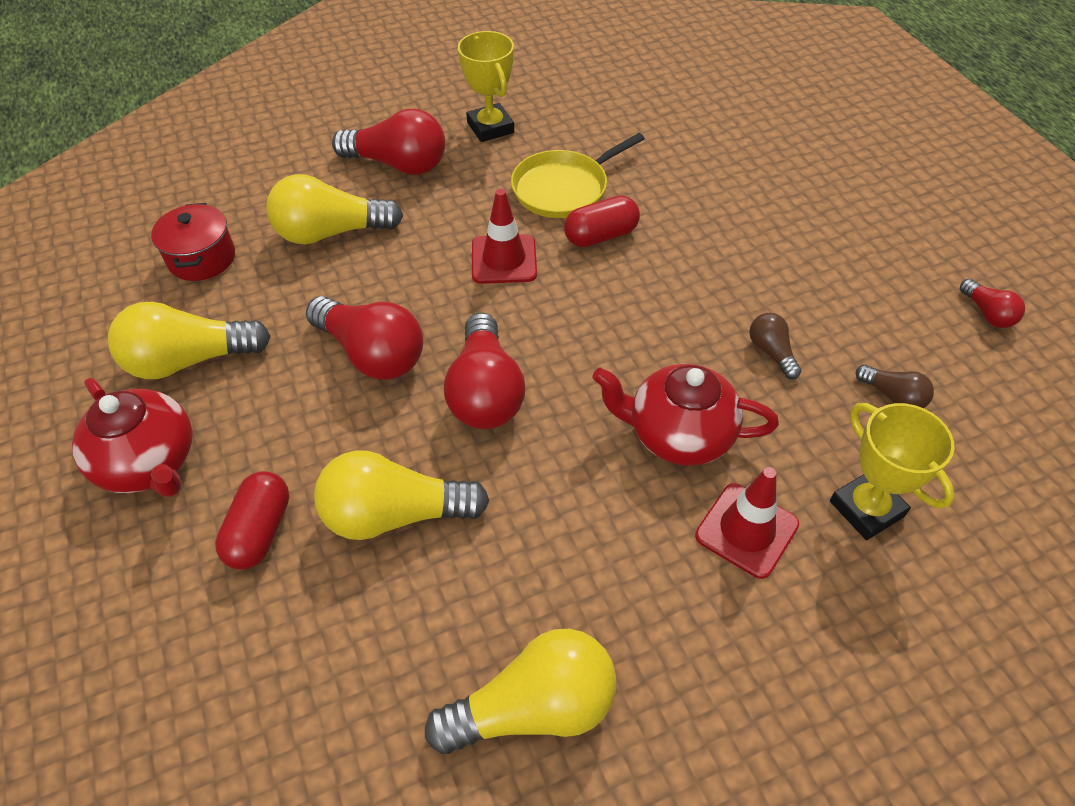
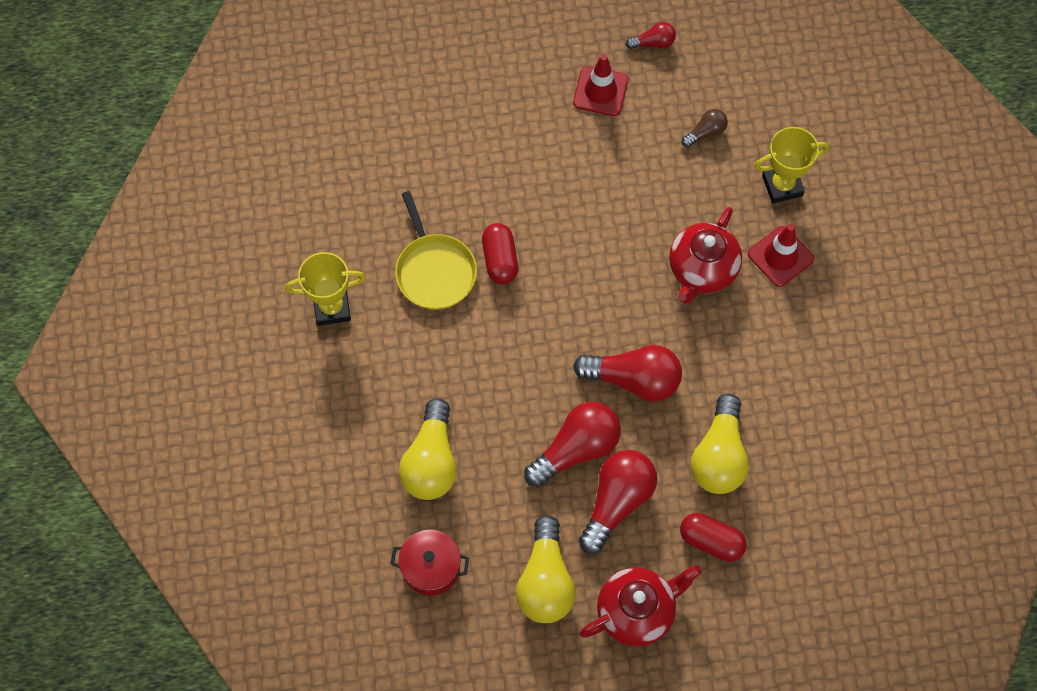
camera: 75 degrees left, 15 degrees up
(398, 164) = (358, 394): red light bulb -> red light bulb (617, 502)
(504, 259) = (505, 336): red traffic cone -> red traffic cone (600, 91)
(534, 707) = (861, 404): yellow light bulb -> none
(771, 352) = (649, 188): brown light bulb -> none

